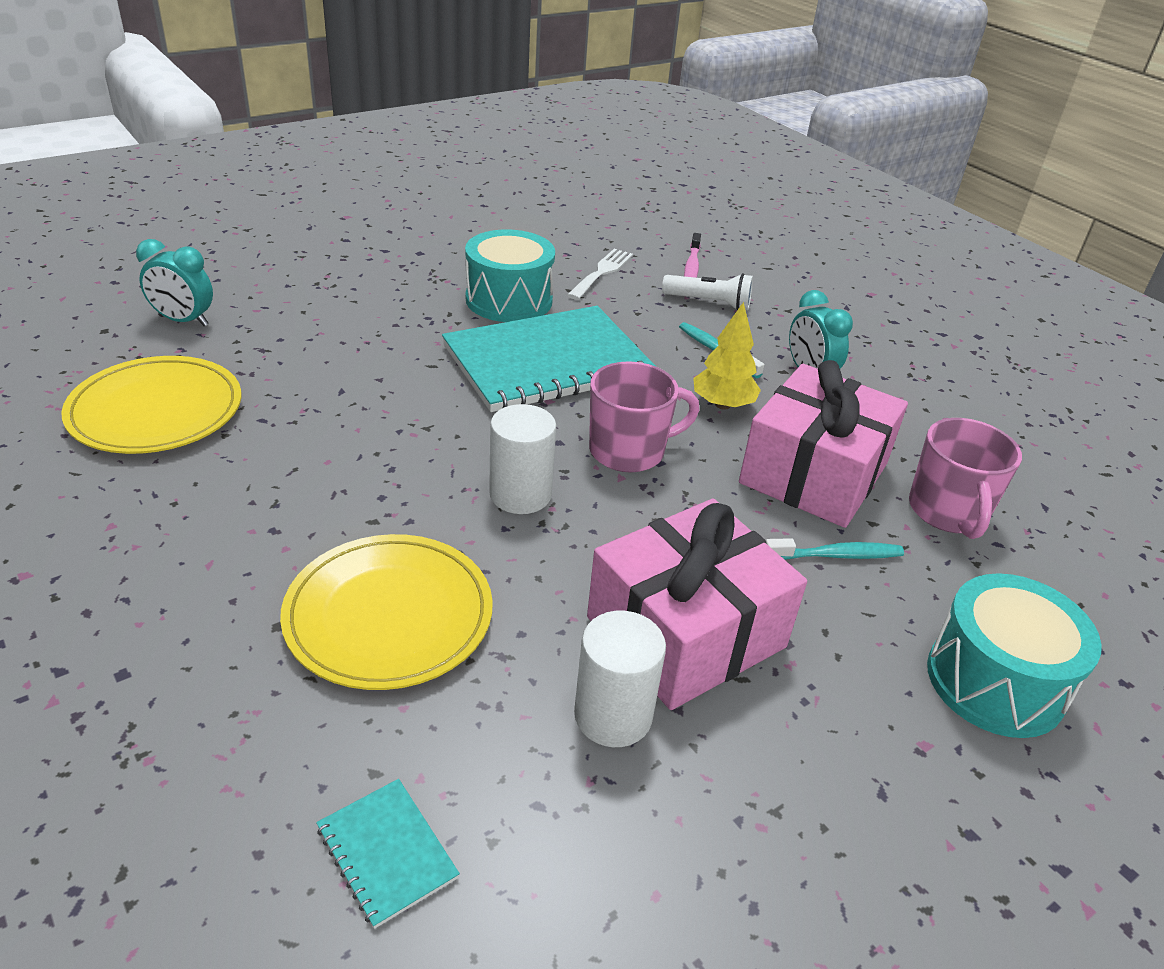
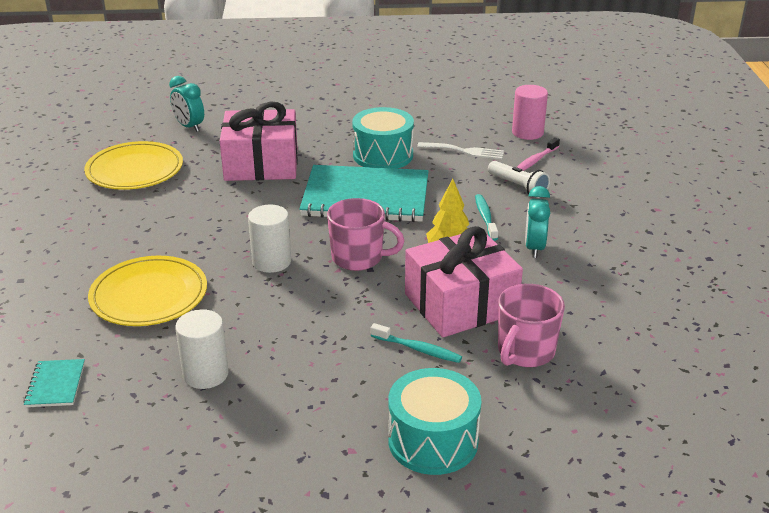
camera: 35 degrees right, 5 degrees down
(602, 272) = (465, 151): white fork -> white fork turned 45 degrees clockwise
(646, 234) = (527, 132): none -> pink cylinder
(686, 632) = (284, 354): pink gift -> pink gift (261, 164)

